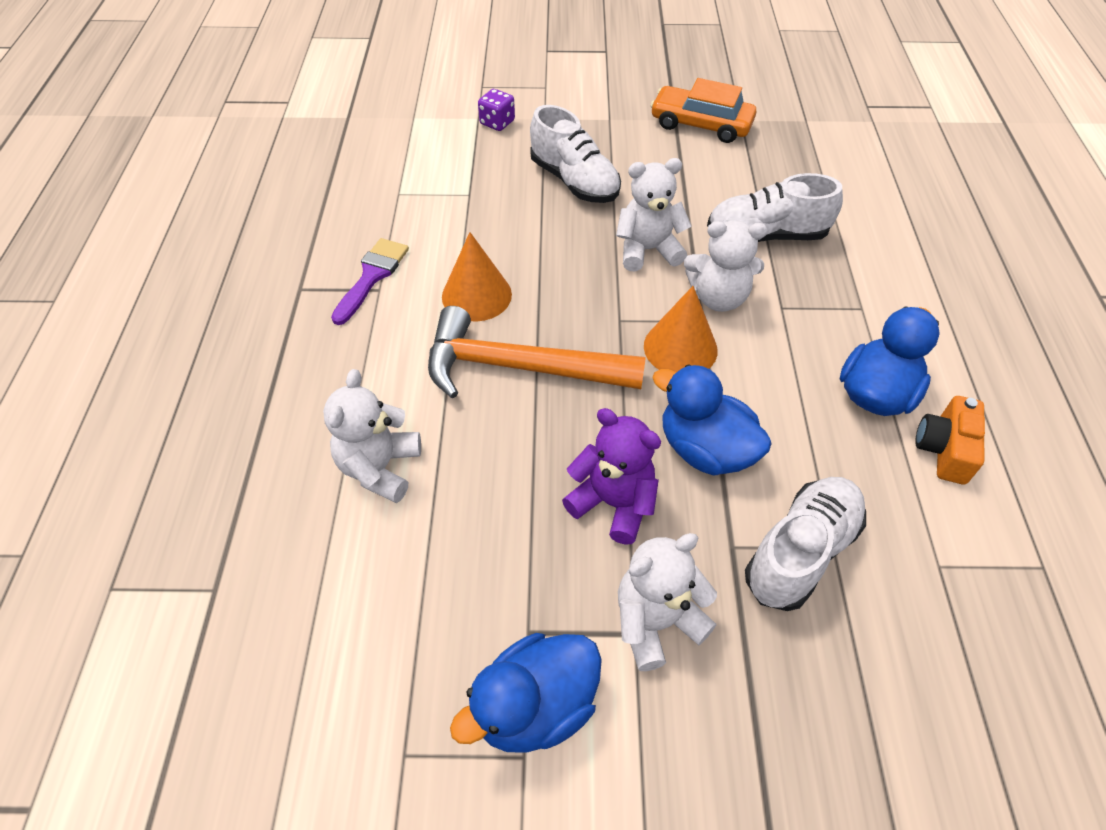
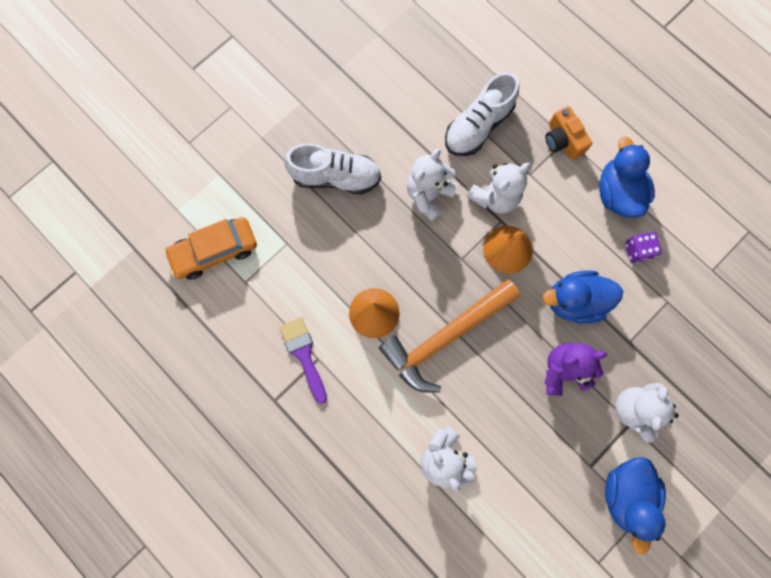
camera: 45 degrees left, 25 degrees up
(497, 122) = (236, 168): purple dice -> purple dice (637, 250)
(701, 124) = (360, 60): orange car -> orange car (215, 251)
(801, 552) = (658, 317): white shoe -> none
(944, 449) = (669, 201): orange camera -> orange camera (562, 140)

